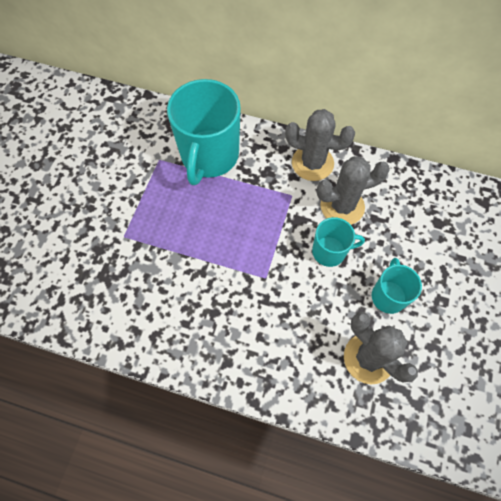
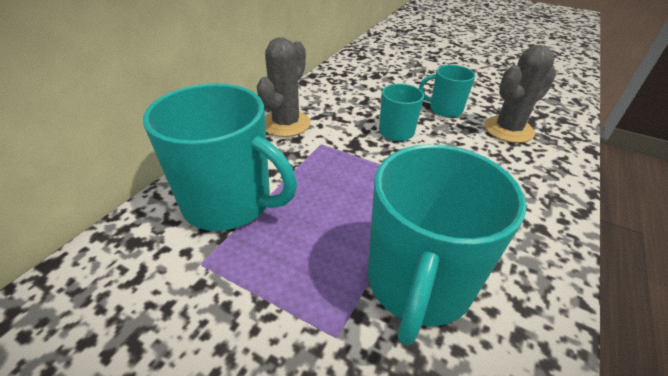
camera: 80 degrees left, 25 degrees down
(163, 275) = (418, 283): none -> turquoise mug
(342, 206) = (346, 116): grey cactus -> none

